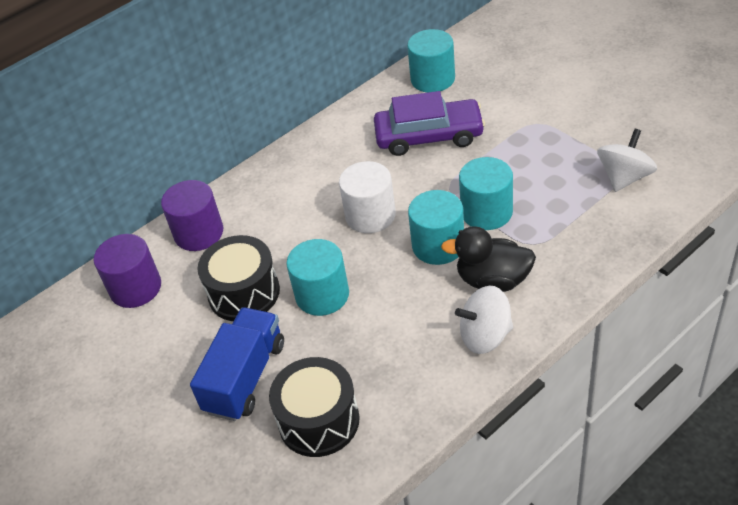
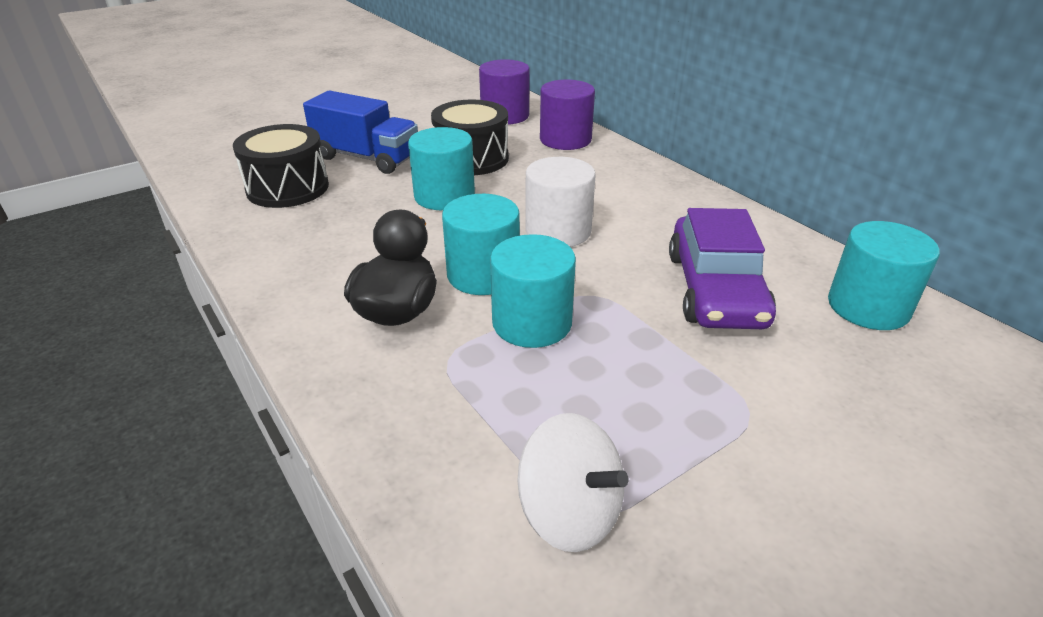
camera: 90 degrees right, 10 degrees down
(485, 336) = (311, 293): white spinning top -> none

